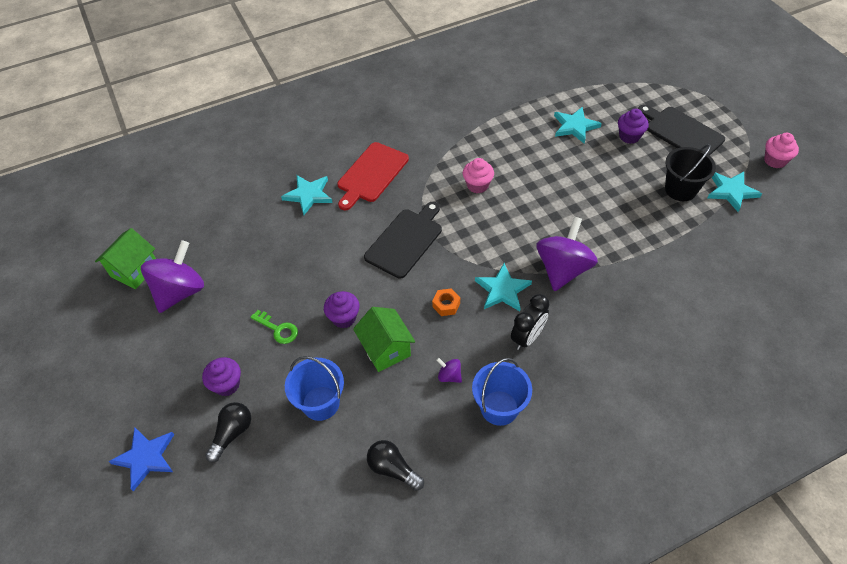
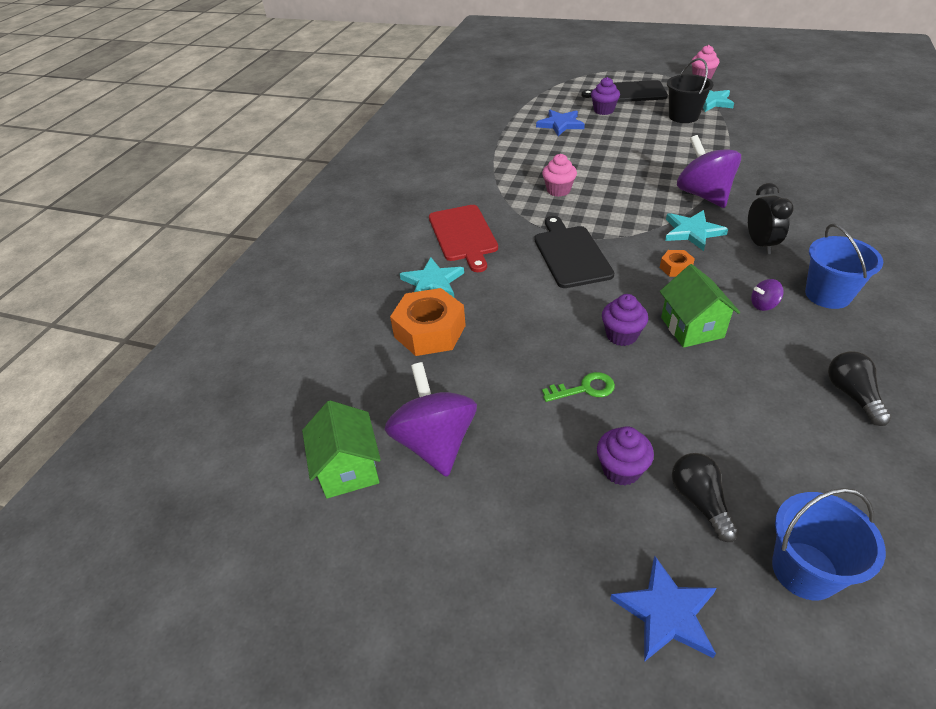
camera: 45 degrees left, 10 degrees down
(263, 226) = (430, 331): none -> orange nut
(321, 403) = (720, 405): blue bucket -> blue bucket (804, 570)
(386, 349) = (692, 327): green house -> green house turned 60 degrees clockwise
(393, 469) = (852, 395): black light bulb -> black light bulb turned 90 degrees clockwise
(575, 126) = (560, 124): turquoise star -> blue star

